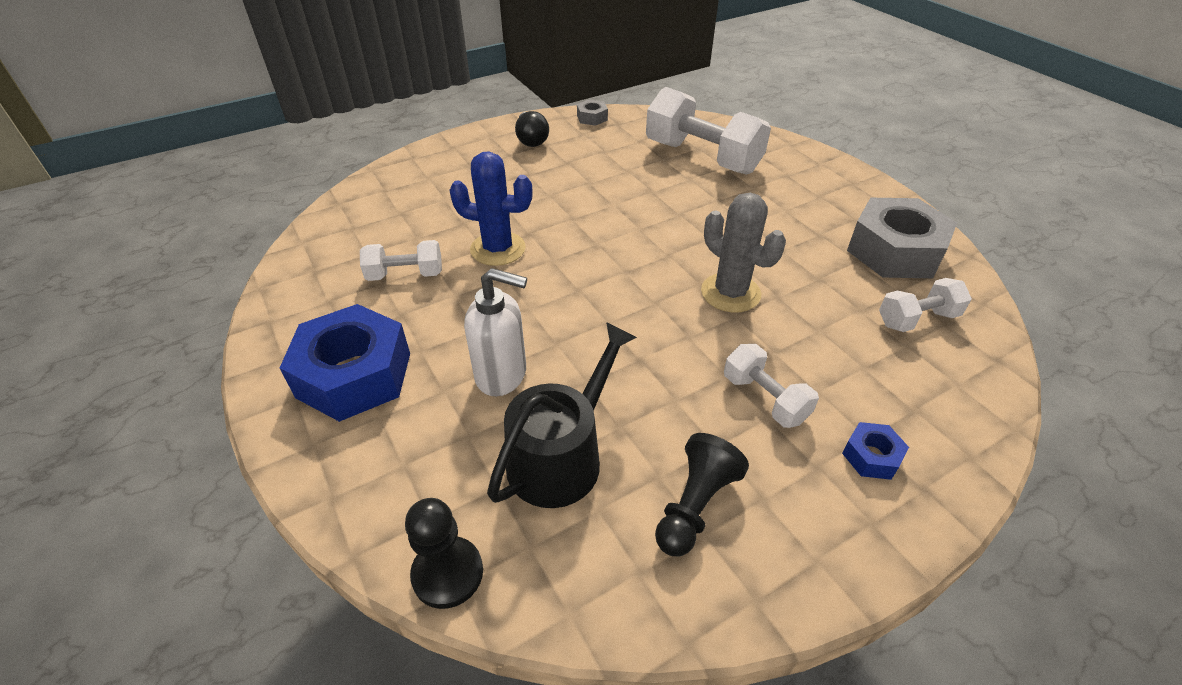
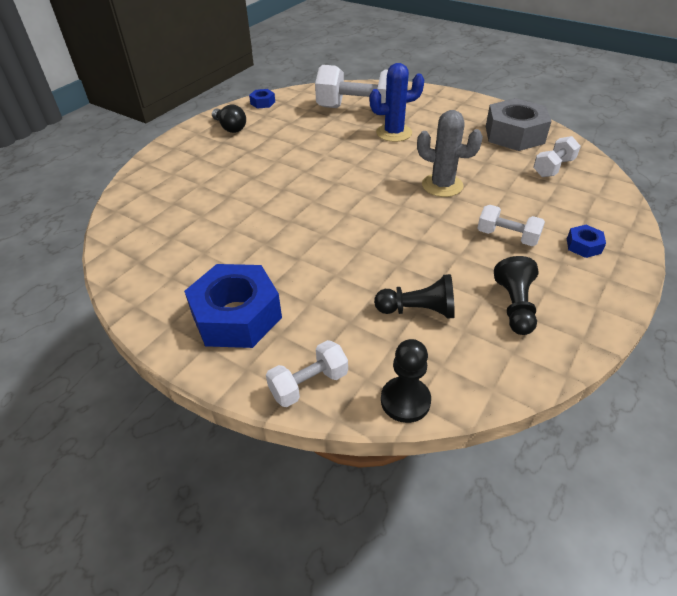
camera: 25 degrees left, 0 degrees up
(405, 275) = (215, 242): white dumbbell -> white dumbbell (308, 384)
(498, 249) = (269, 205): blue cactus -> blue cactus (394, 133)
(502, 375) = (341, 279): white soap dispenser -> none
(561, 456) = (418, 310): black watering can -> black pawn
(592, 118) = (262, 103): grey nut -> blue nut

